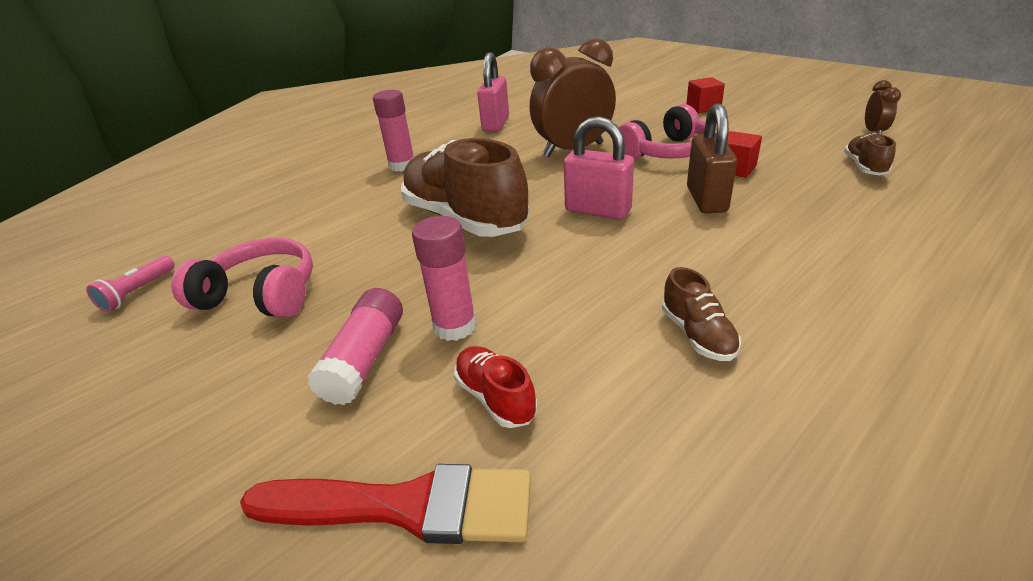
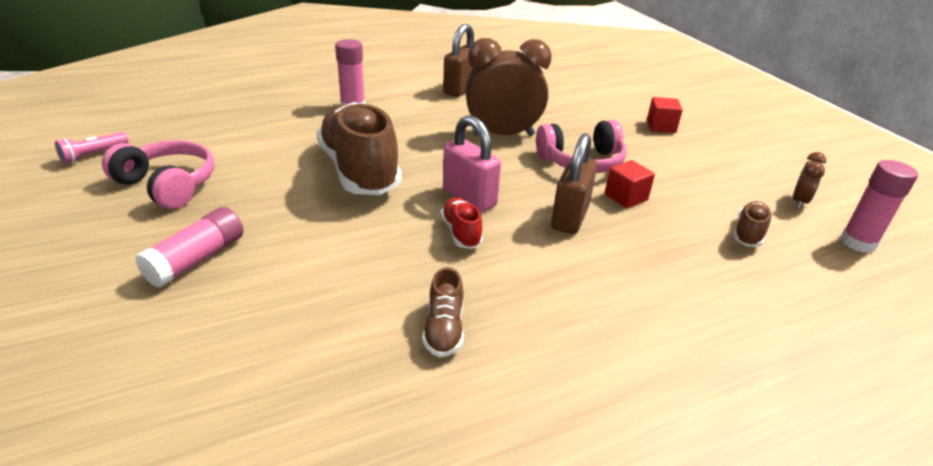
camera: 15 degrees right, 0 degrees up
(405, 506) = (139, 371): red brush -> none
(455, 326) = (276, 257): pink glue stick -> pink glue stick (858, 242)
(495, 397) = (257, 320): red shoe -> red shoe (461, 232)
(496, 124) = (461, 89): pink padlock -> brown padlock

